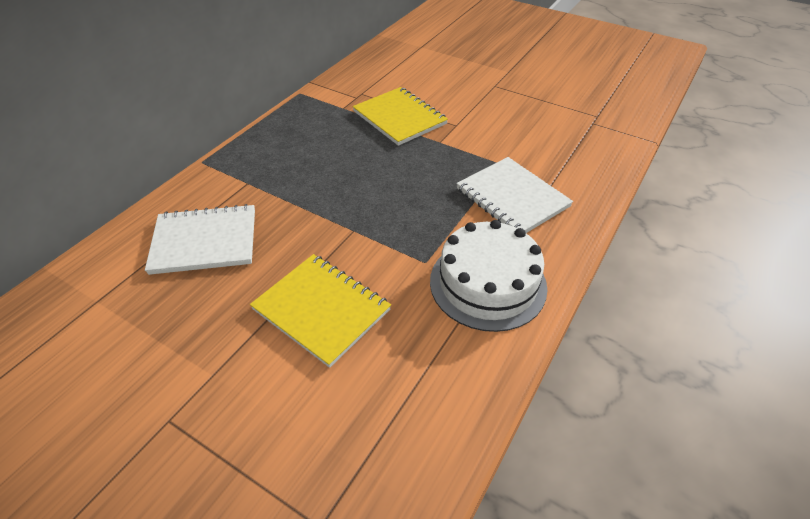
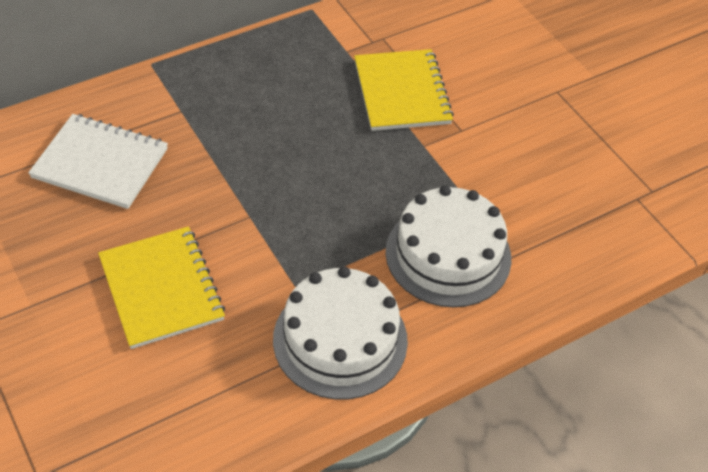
camera: 25 degrees right, 5 degrees up
(512, 198) = (448, 254): white notebook -> white cake

